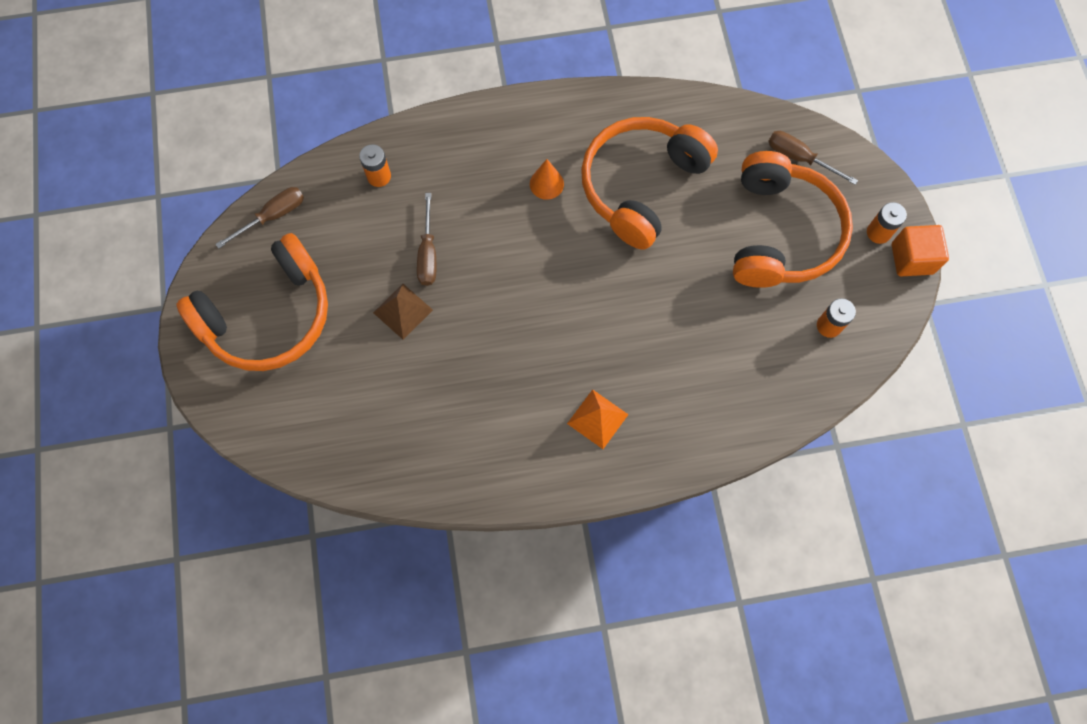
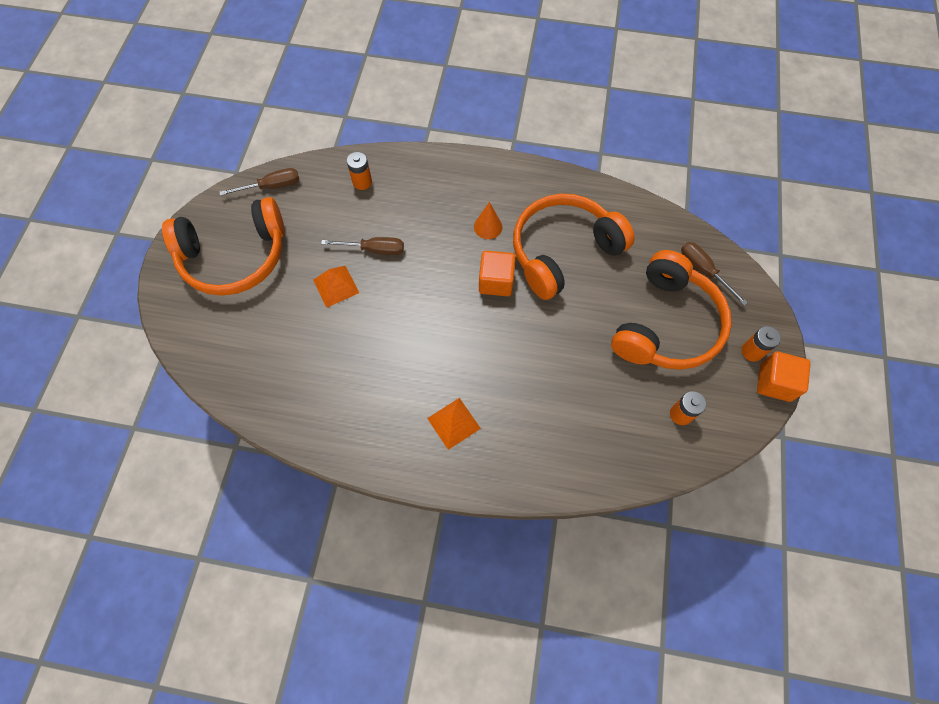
camera: 20 degrees right, 5 degrees down
(402, 311) = (336, 286): brown pyramid -> orange pyramid
(428, 253) = (374, 249): brown screwdriver -> brown screwdriver turned 105 degrees counterclockwise
(581, 245) = (496, 281): none -> orange cube

